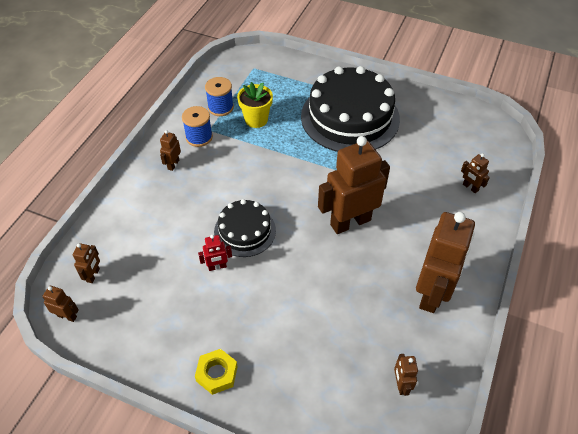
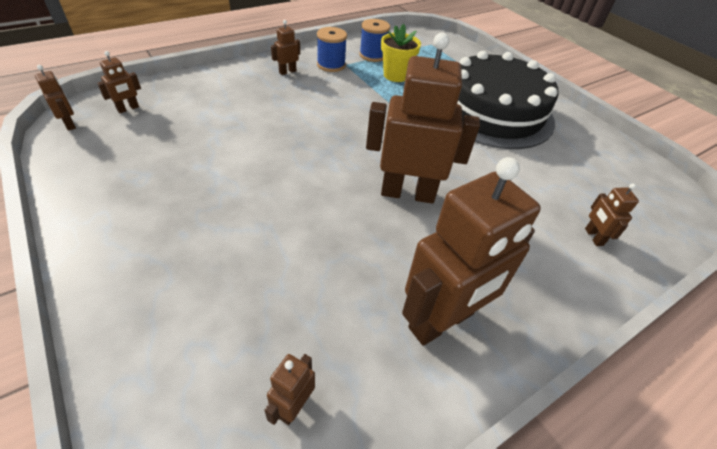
camera: 30 degrees right, 5 degrees down
(217, 267) = (232, 158): red robot -> none
(217, 374) = (115, 245): yellow nut -> none
(245, 231) = (291, 145): black cake -> none

